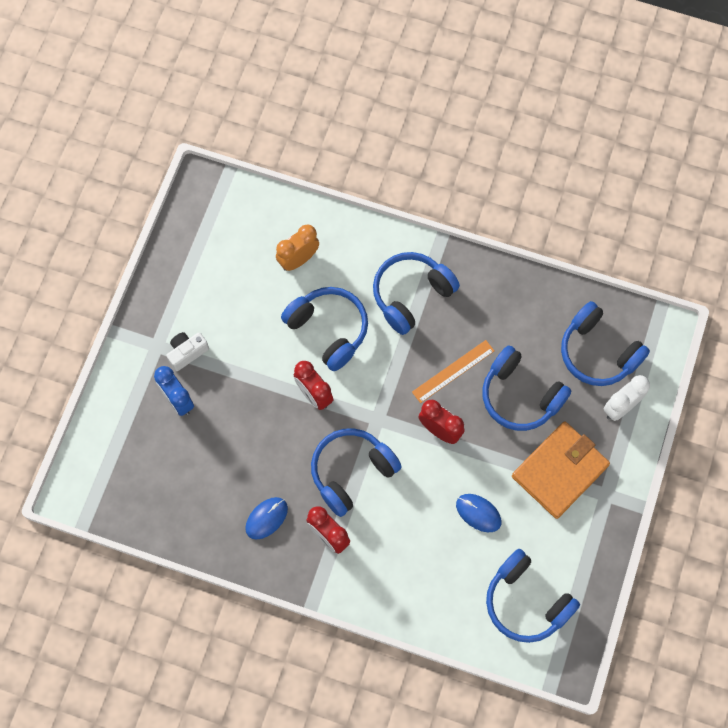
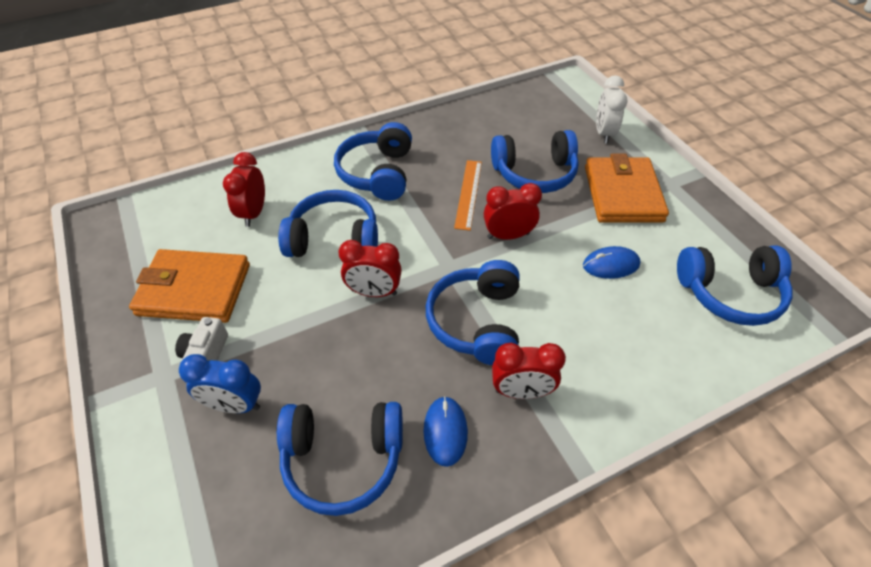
camera: 45 degrees left, 20 degrees down
(215, 296) = (194, 289): none -> orange wallet
(298, 259) = (253, 213): orange clock -> red clock
(598, 352) = (548, 117): blue headphones -> blue headphones (343, 459)

